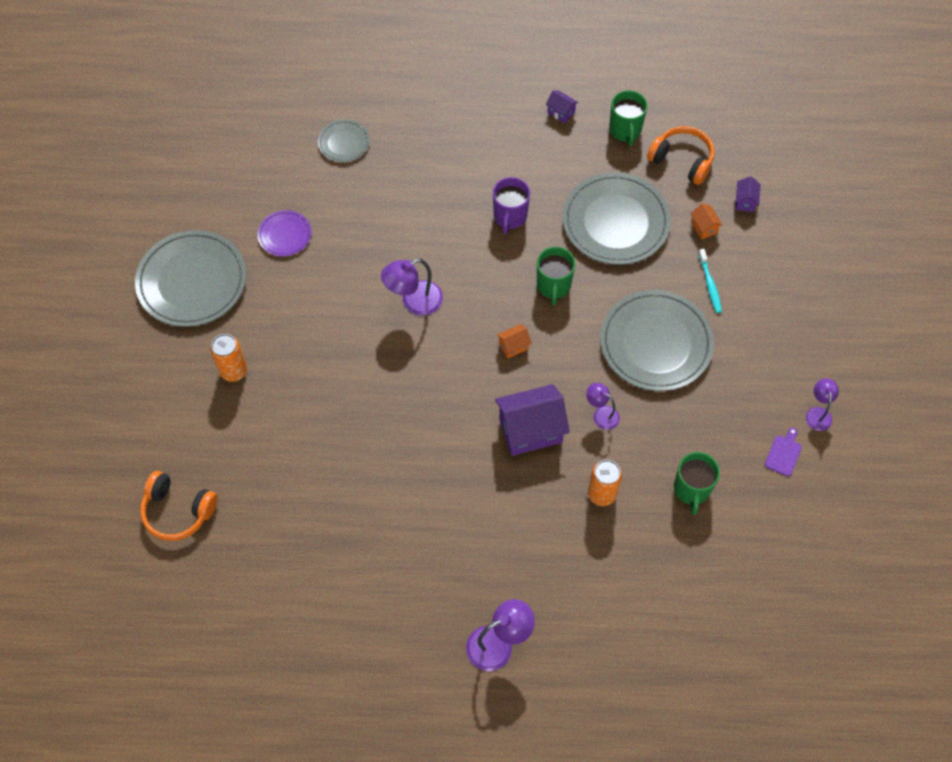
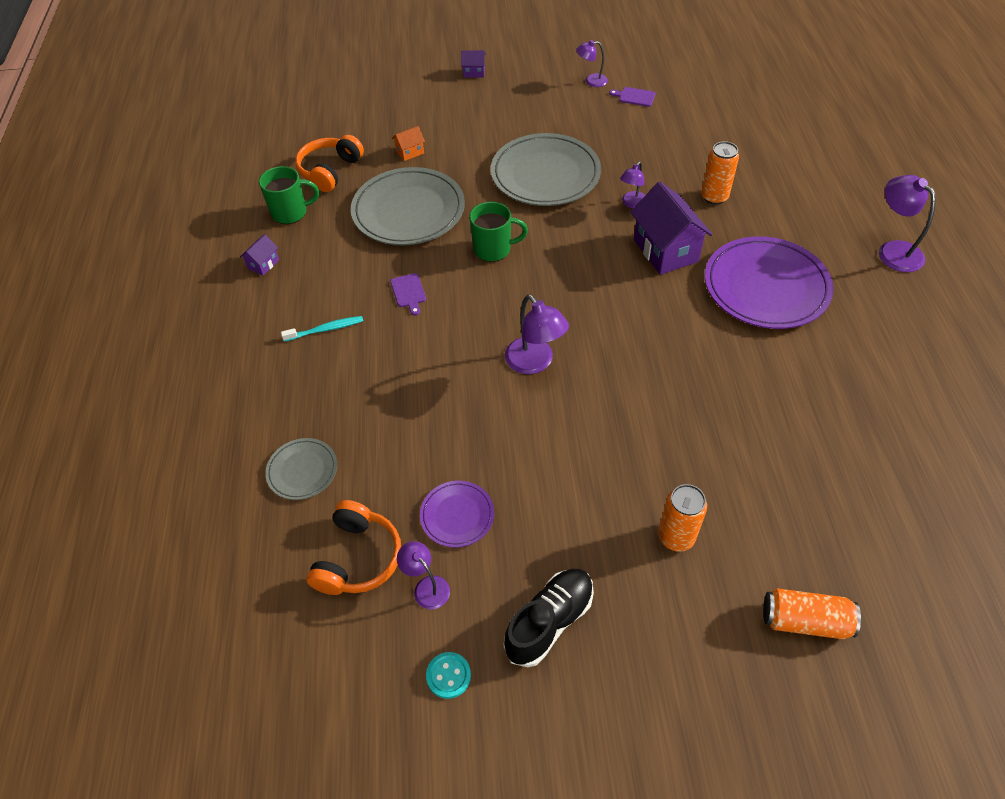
camera: 95 degrees left, 10 degrees down
(151, 438) = (805, 621): none -> orange can
(172, 221) = (448, 675): none -> turquoise button
(178, 511) = (890, 562): orange headphones -> orange headphones (358, 558)
(192, 281) = (549, 622): grey plate -> black shoe
(235, 213) = (426, 586): none -> purple lamp
(468, 506) = (766, 287): none -> purple plate
(510, 217) = (409, 292): purple mug -> purple cutting board
(513, 346) = (573, 272): orange house -> none
(692, 489) = (687, 144): green mug -> none
(709, 284) = (474, 145): turquoise toothbrush -> turquoise toothbrush (325, 329)
(745, 201) = (378, 129): purple house -> purple house (474, 72)

